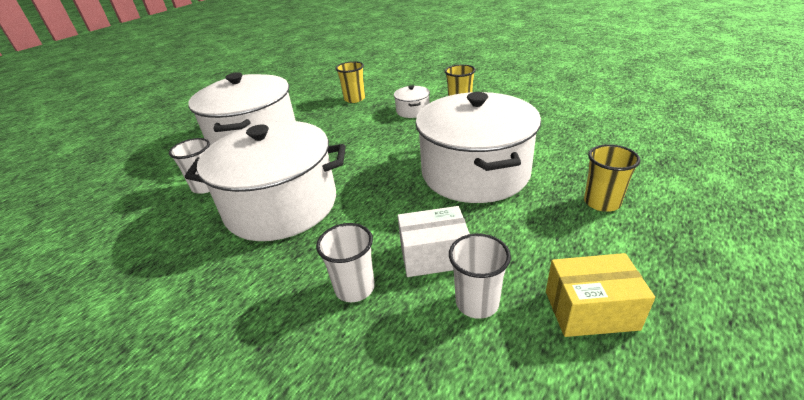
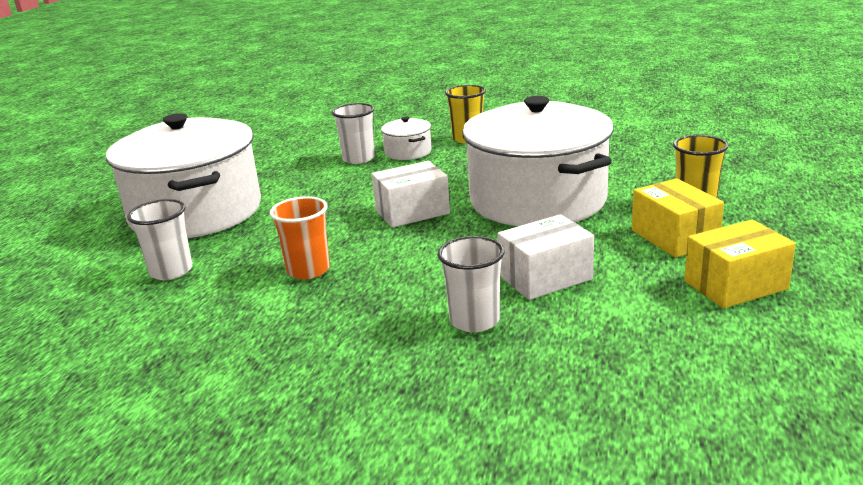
camera: 20 degrees left, 10 degrees down
(281, 205) = (308, 270): white pot -> orange cup
(354, 99) = (311, 150): yellow cup -> none
(381, 166) = (412, 212): none -> white box
(477, 302) = (621, 303): white cup -> white cup (358, 159)
(563, 237) = (674, 237): none -> yellow box

